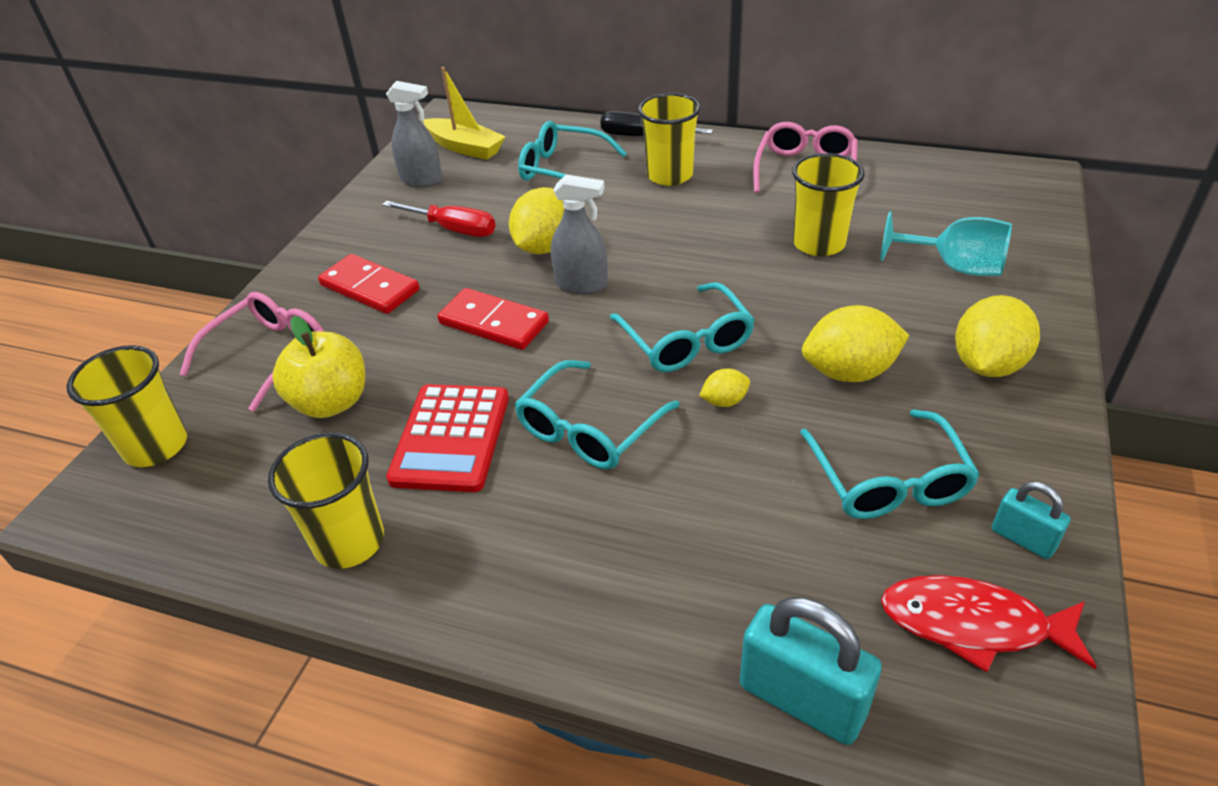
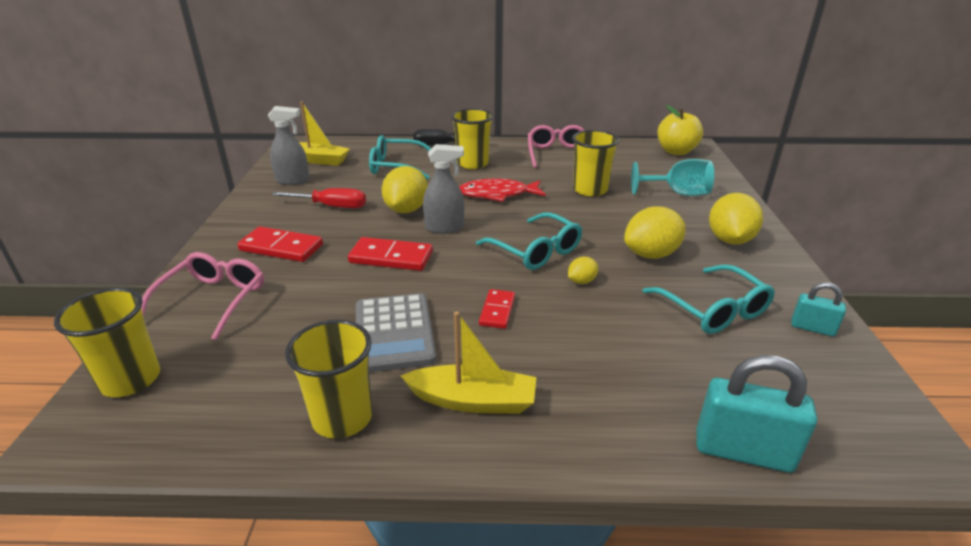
camera: 20 degrees left, 10 degrees down
(331, 402) = (282, 324): yellow apple -> yellow apple (676, 151)
(451, 438) = (394, 333): red calculator -> grey calculator
(502, 552) = (473, 400): none -> yellow boat
(590, 428) = (497, 311): turquoise glasses -> red domino
(973, 624) = (817, 381): red fish -> red fish (497, 194)

